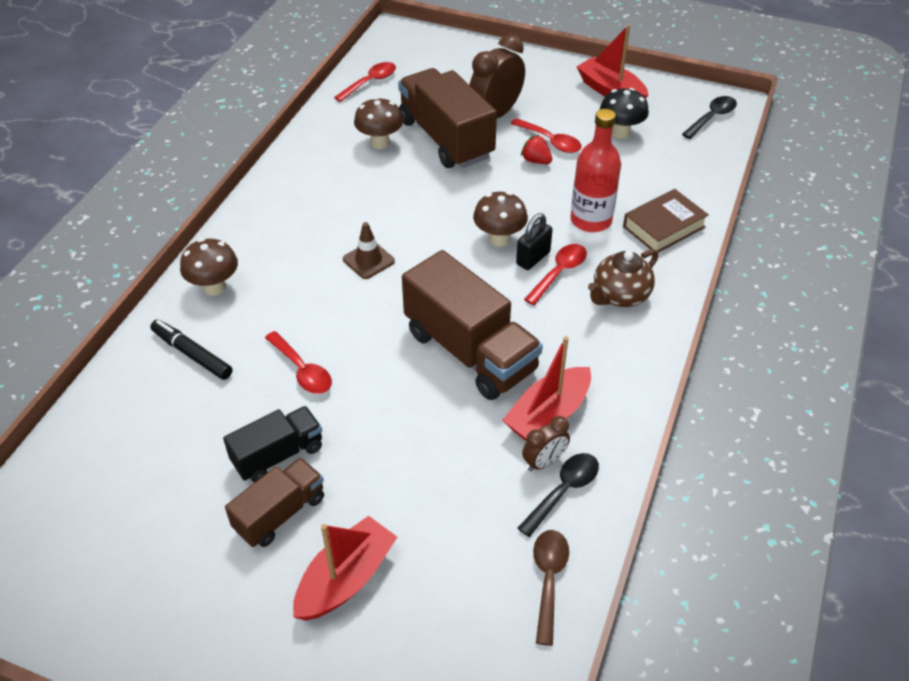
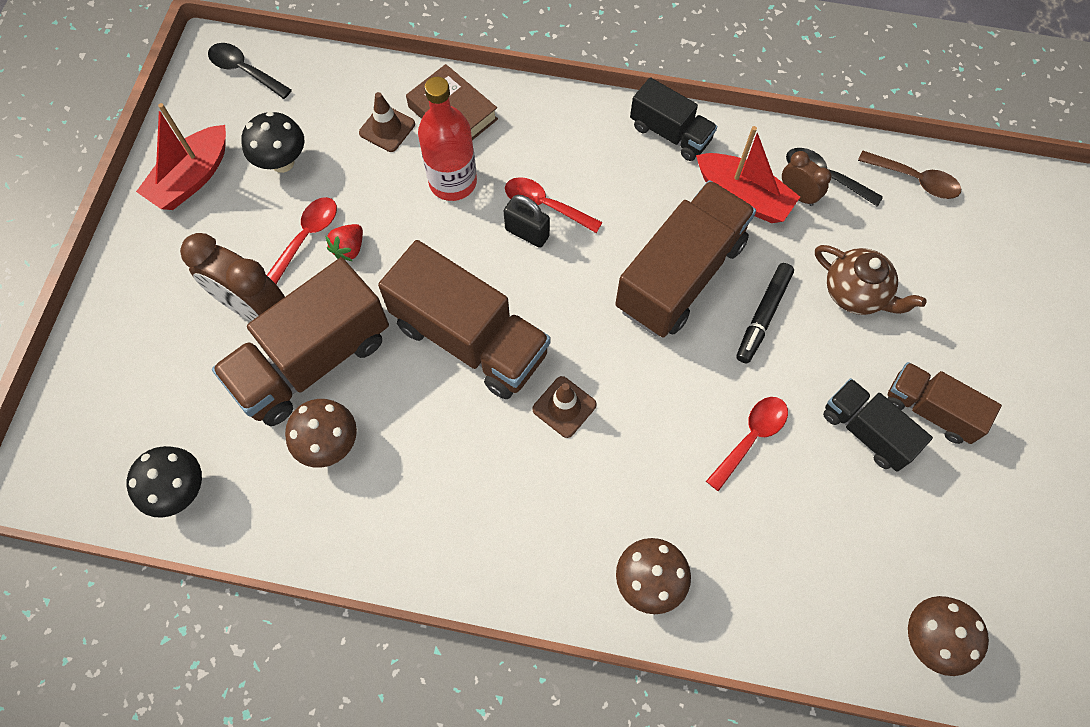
camera: 100 degrees left, 20 degrees up
(192, 354) = (761, 570): black marker -> black marker (763, 316)
(346, 579) = (973, 335): red boat -> none
(370, 82) = (180, 491): red spoon -> black mushroom
(442, 216) = (470, 339): none -> brown truck
(499, 239) = (501, 271): brown mushroom -> brown mushroom (929, 638)
(548, 580) = (915, 180): brown spoon -> brown spoon turned 150 degrees counterclockwise
(620, 296) = (568, 147): brown teapot -> brown teapot (856, 293)
(630, 372) = (670, 133): none -> black truck
(649, 188) = (387, 128): none -> brown traffic cone

